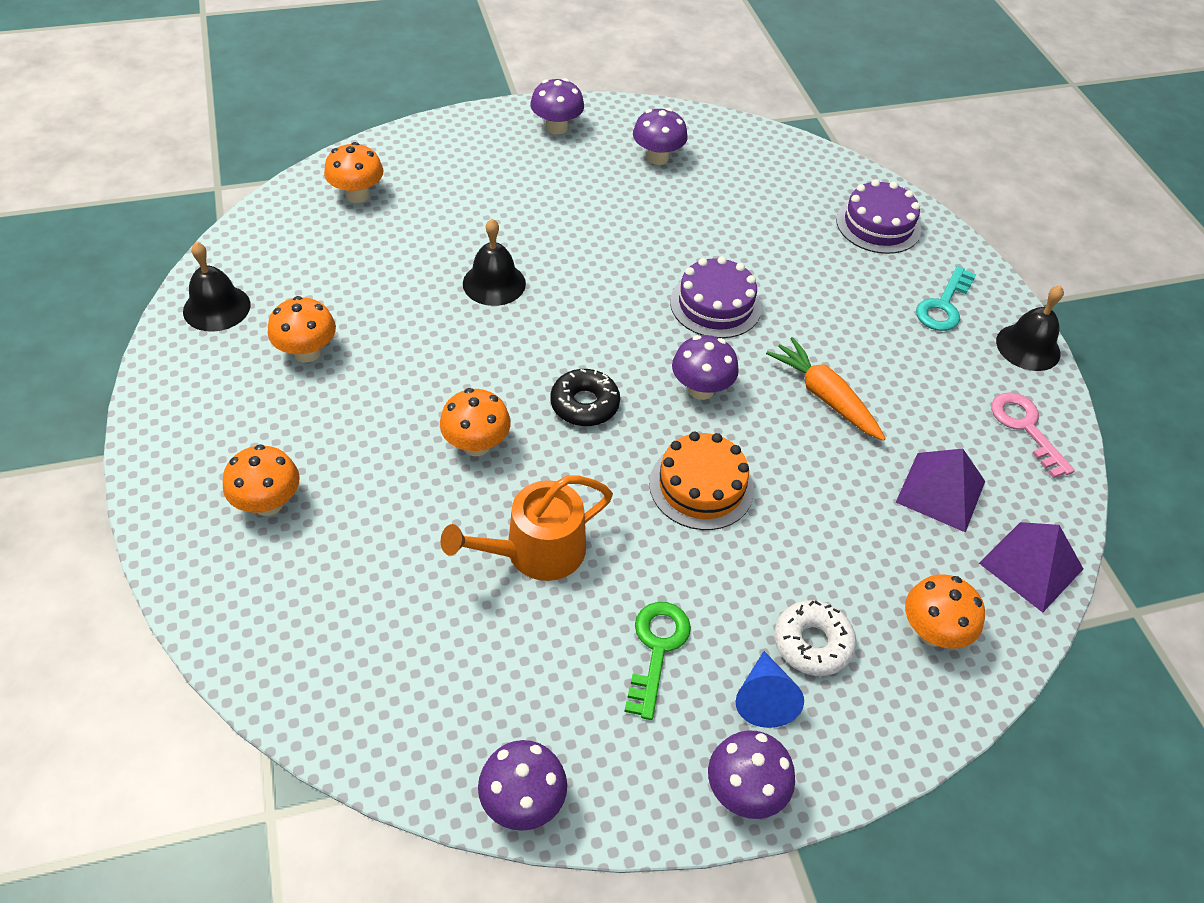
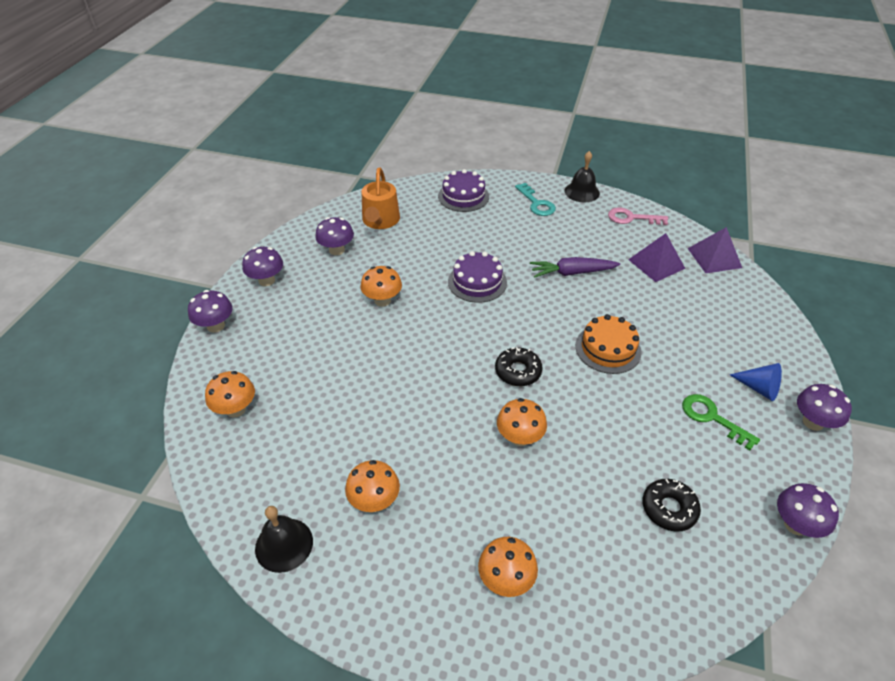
camera: 55 degrees left, 5 degrees down
(460, 637) = (669, 508): none -> black donut
(494, 283) = (385, 371): black bell -> none
(536, 551) = (620, 443): orange watering can -> orange watering can (380, 221)
(701, 389) = (537, 317): purple mushroom -> purple mushroom (216, 326)
(812, 643) = (731, 354): white donut -> none
(824, 396) = (572, 273): orange carrot -> purple carrot
(932, 632) = (740, 308): orange mushroom -> orange mushroom (382, 300)

